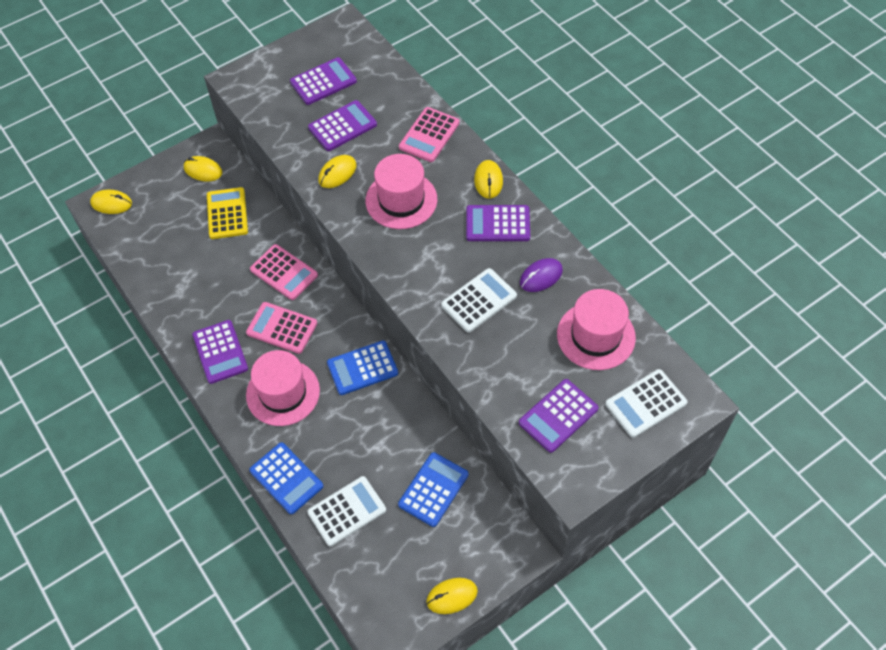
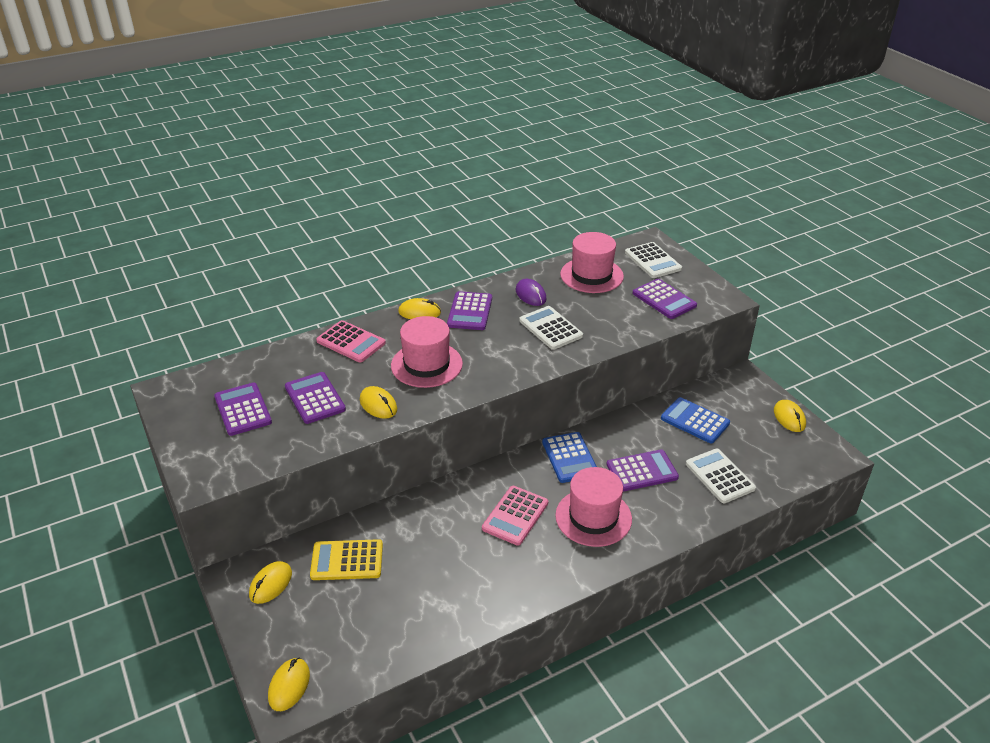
camera: 85 degrees left, 20 degrees down
(220, 352) = (539, 568): purple calculator -> purple calculator (642, 471)
(284, 272) = (444, 512): pink calculator -> none
(286, 478) = (689, 517): blue calculator -> none

